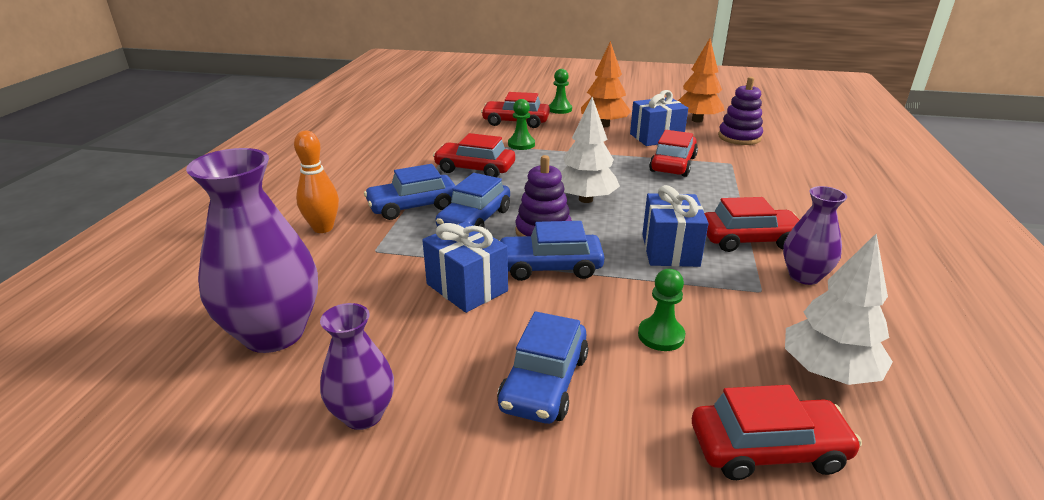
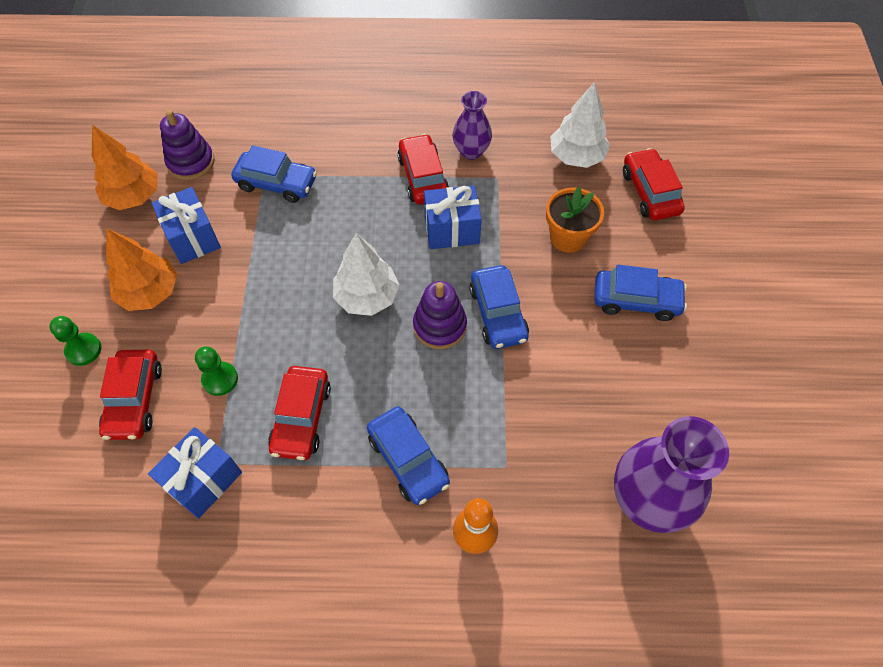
camera: 100 degrees left, 30 degrees up
(363, 415) = (702, 399): purple vase -> none
(467, 287) = (544, 370): blue gift -> blue gift (203, 480)
(475, 219) = (427, 390): blue car -> blue car (276, 183)
(661, 336) = (568, 237): green pawn -> orange flower pot
(673, 164) = (271, 224): red car -> none

